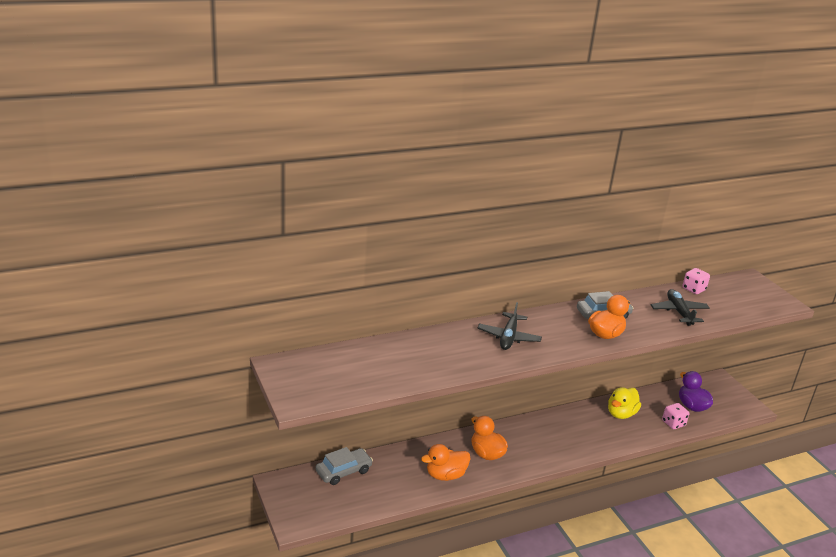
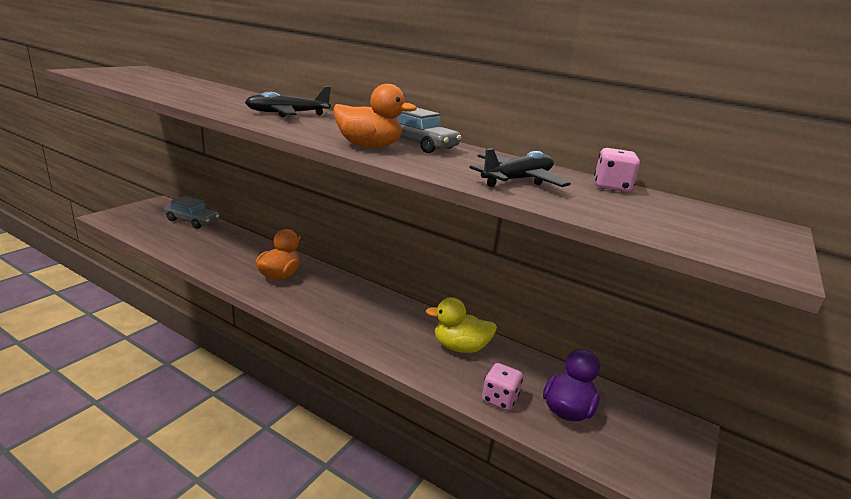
camera: 55 degrees right, 5 degrees down
(445, 475) = (223, 262): orange duck -> none

